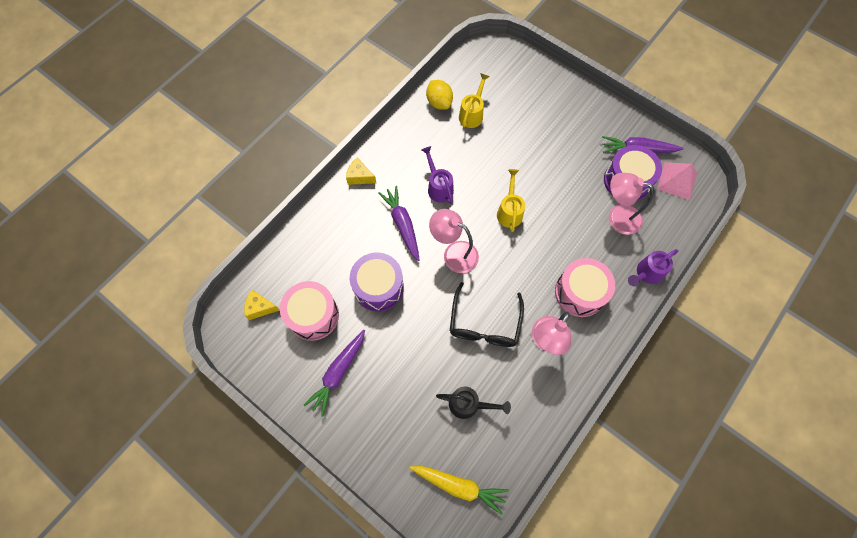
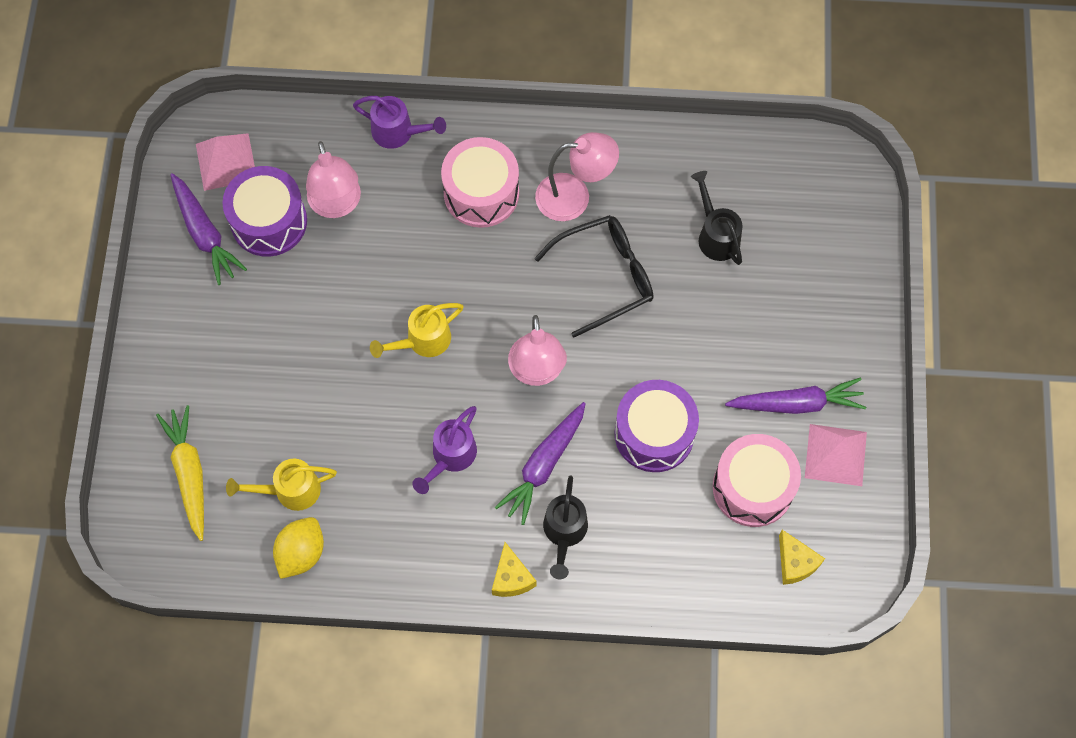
camera: 125 degrees left, 0 degrees up
(295, 372) = (835, 454): none -> pink pyramid
(362, 212) = (564, 532): none -> black watering can
(459, 486) = (809, 191): yellow carrot -> yellow carrot (189, 473)

